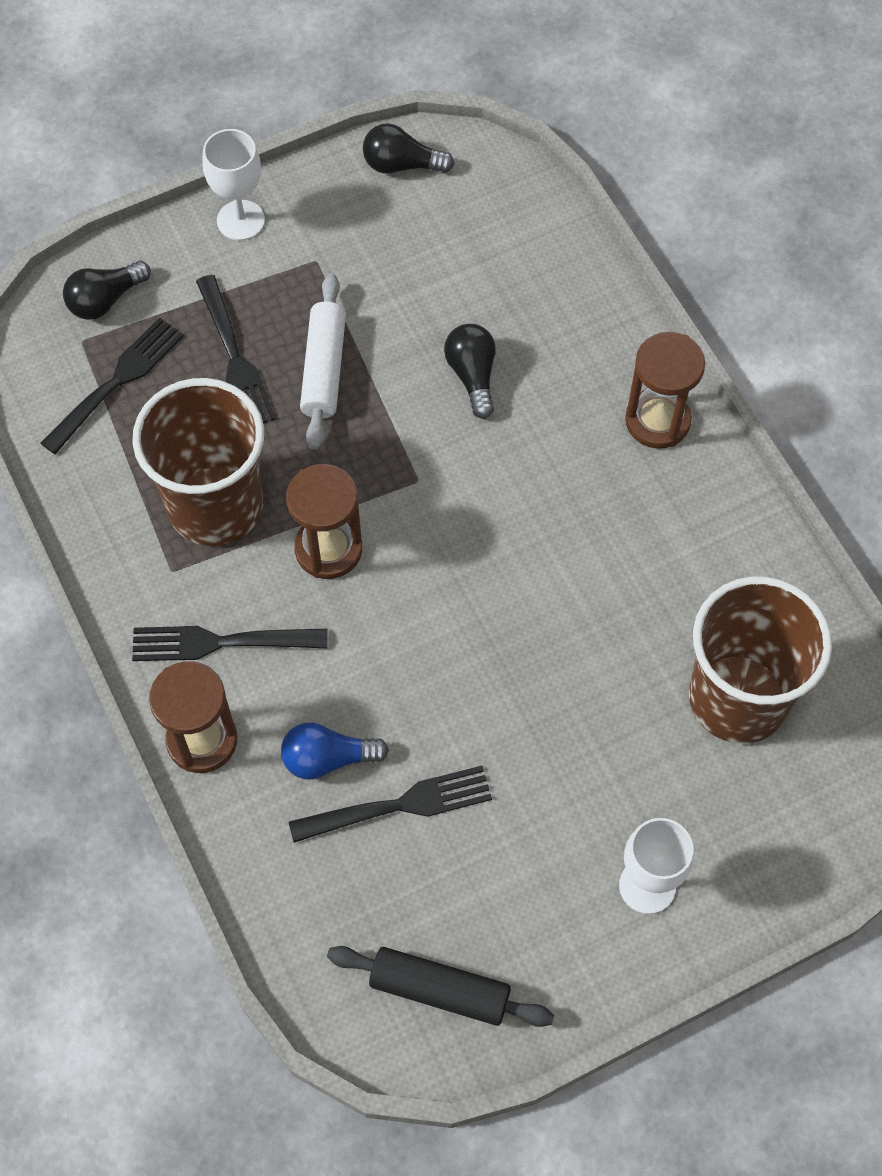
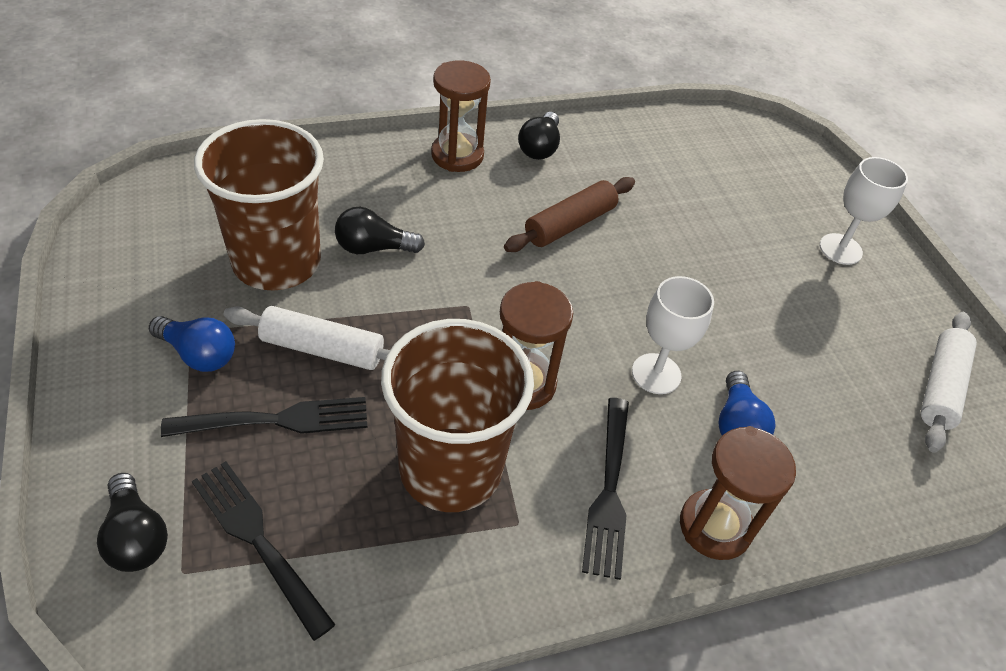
camera: 85 degrees left, 15 degrees down
(240, 220) = (102, 384): white goblet -> white goblet (656, 374)
(291, 276) = (198, 354): none -> blue light bulb
(398, 806) = (782, 383): black fork -> none
(402, 165) = (116, 246): black light bulb -> black light bulb (539, 147)
(439, 990) = (940, 387): black rolling pin -> white rolling pin
(579, 561) = (570, 224): none -> brown rolling pin
(738, 698) = (695, 171): brown cup -> brown cup (276, 262)

